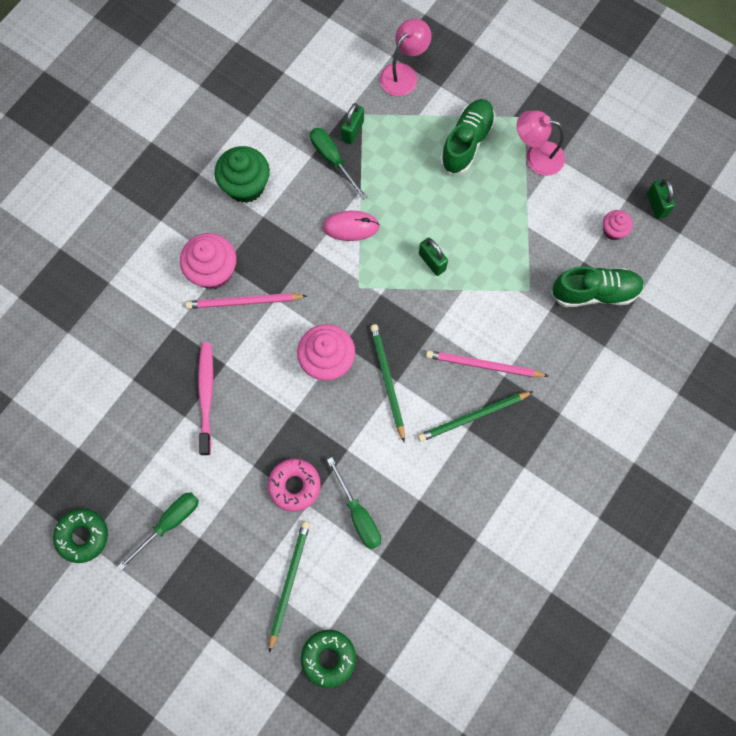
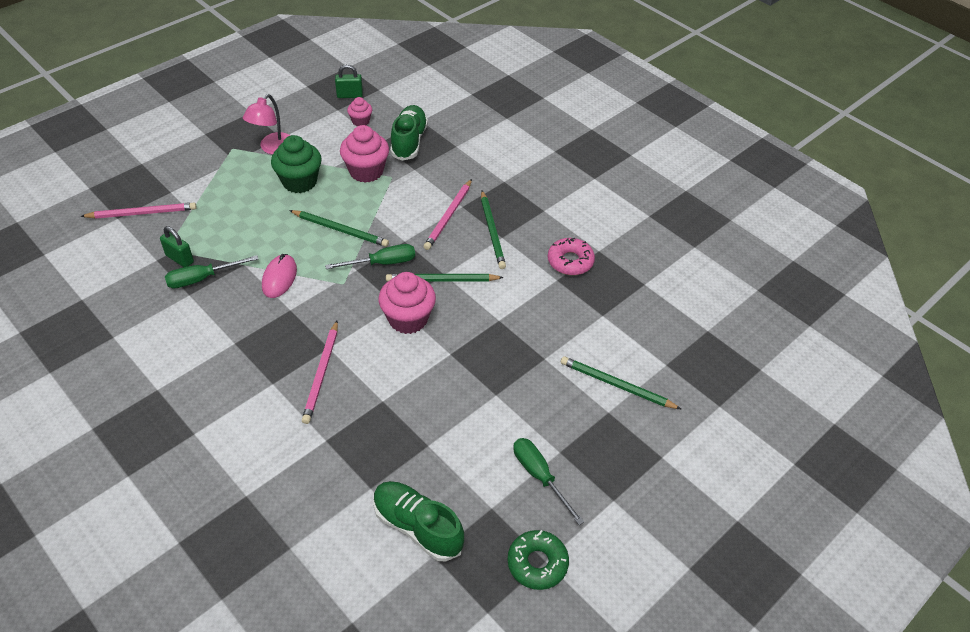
camera: 80 degrees left, 25 degrees down
(206, 396) = (411, 422): pink toothbrush -> none
(213, 271) = (276, 394): pink cupcake -> pink cupcake (366, 171)
(246, 186) = (193, 351): green cupcake -> green cupcake (299, 182)
(294, 486) = (524, 365): pink donut -> pink donut (570, 261)
(328, 658) = (689, 367): green donut -> none
(358, 515) = (562, 323): green screwdriver -> green screwdriver (382, 263)
(403, 74) = (142, 213): pink lamp -> pink pencil
(432, 262) = (340, 230): green padlock -> green pencil
(466, 142) = (236, 186): green shoe -> green shoe (417, 527)

